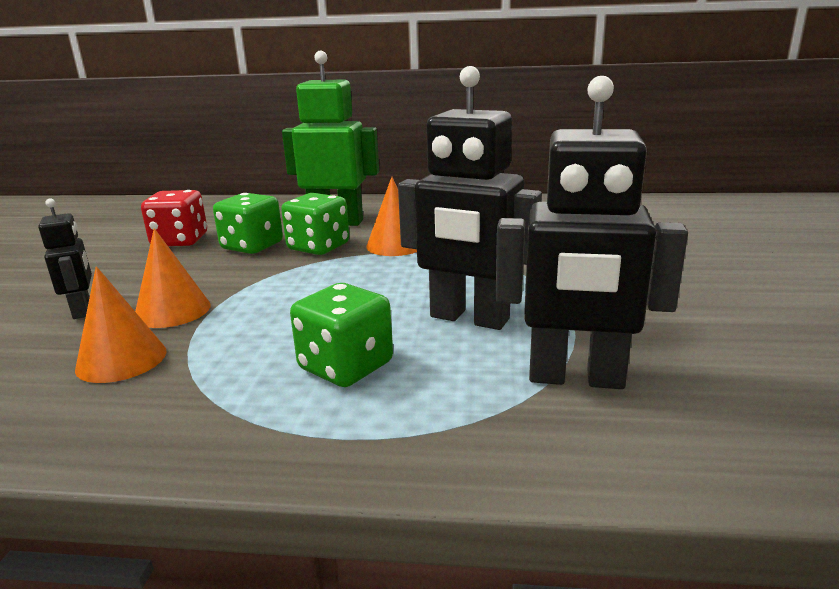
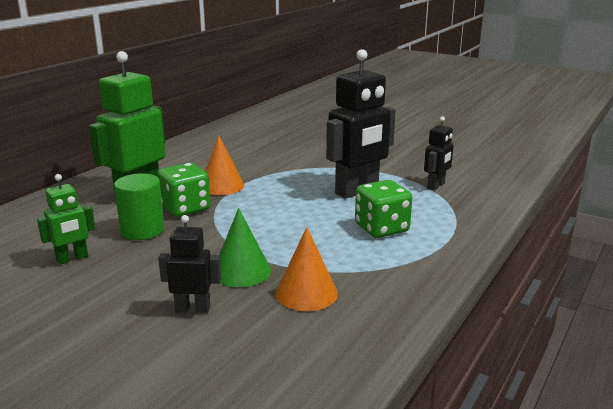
camera: 65 degrees left, 0 degrees up
(172, 311) = (241, 271): orange cone -> green cone
(180, 241) = (72, 258): red dice -> green robot
(252, 246) = (142, 230): green dice -> green cylinder
(575, 378) = (436, 186): black robot -> black robot, size x0.52

